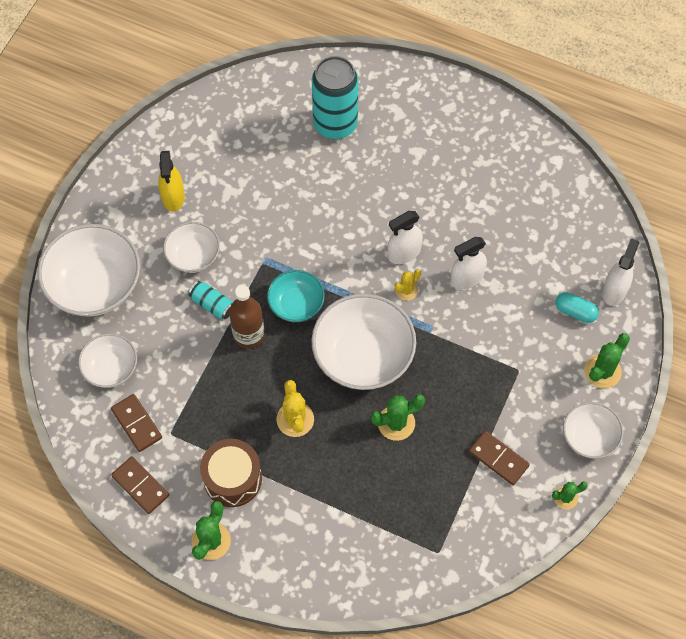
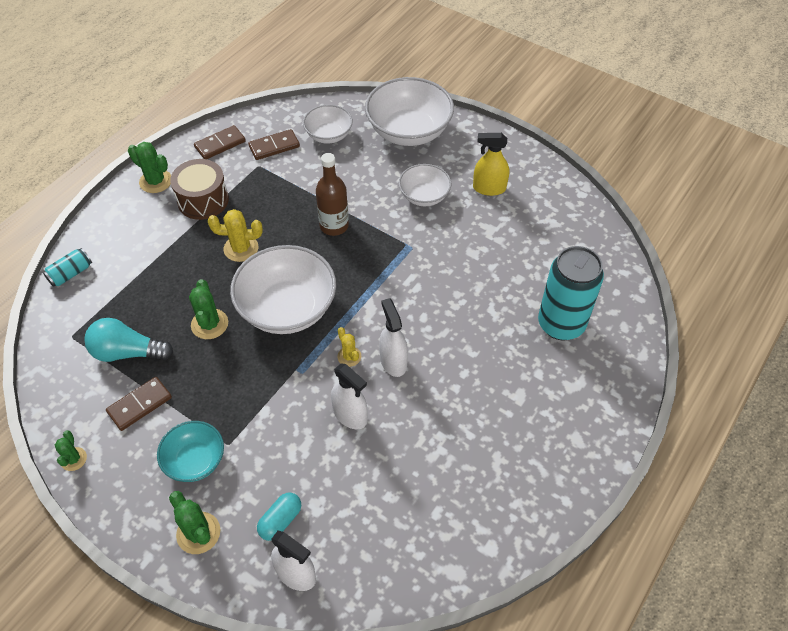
camera: 100 degrees right, 10 degrees down
(212, 304) = (371, 204): turquoise can -> turquoise can (71, 273)
(296, 304) = (356, 264): turquoise bowl -> turquoise bowl (195, 460)
(445, 490) = (127, 352): none -> turquoise light bulb
(466, 278) = (350, 415): white spray bottle -> white spray bottle turned 150 degrees clockwise
(589, 437) = (128, 499): white bowl -> none

